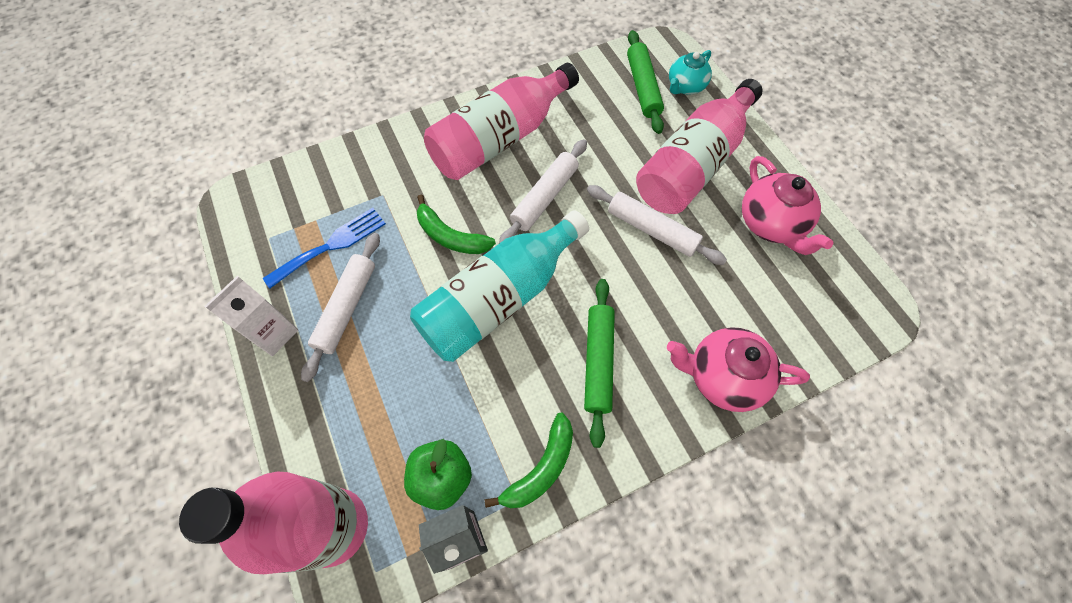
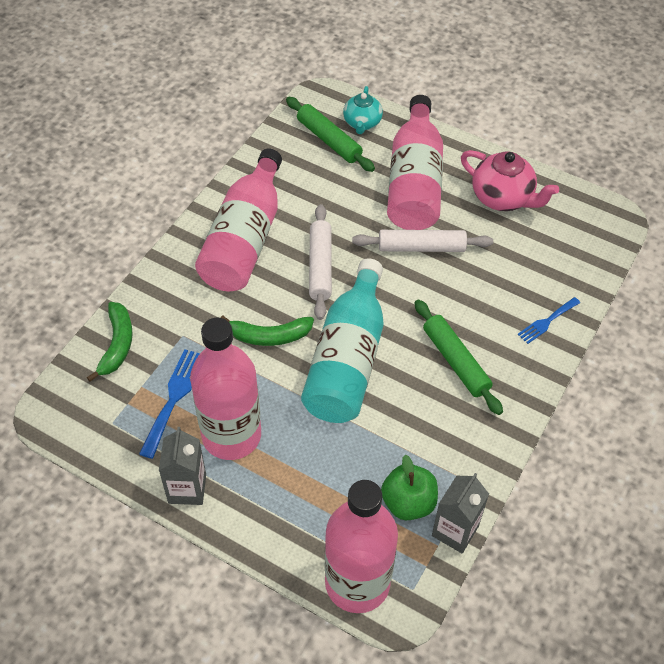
camera: 35 degrees left, 10 degrees down
(274, 333) = (187, 488): white carton -> grey carton
(347, 308) = (231, 435): white rolling pin -> pink bottle
(541, 468) = (472, 453): green banana -> green banana (117, 344)
(723, 377) = (547, 322): pink teapot -> blue fork

